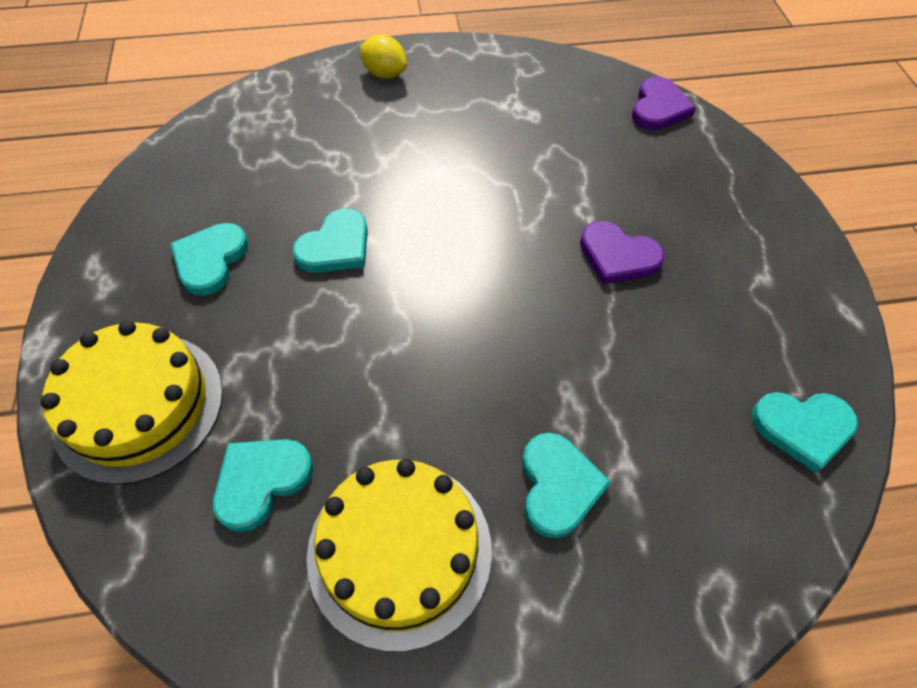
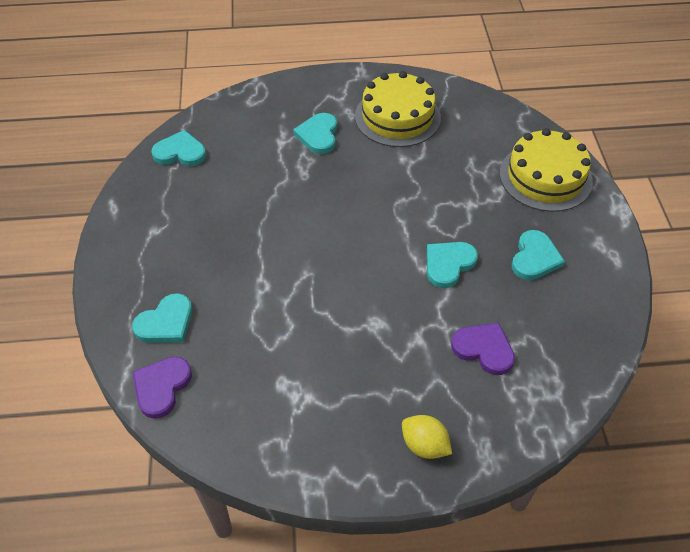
camera: 175 degrees left, 5 degrees down
(261, 481) = (468, 143): turquoise heart -> turquoise heart (166, 322)
(618, 256) = (248, 249): purple heart -> purple heart (484, 349)

